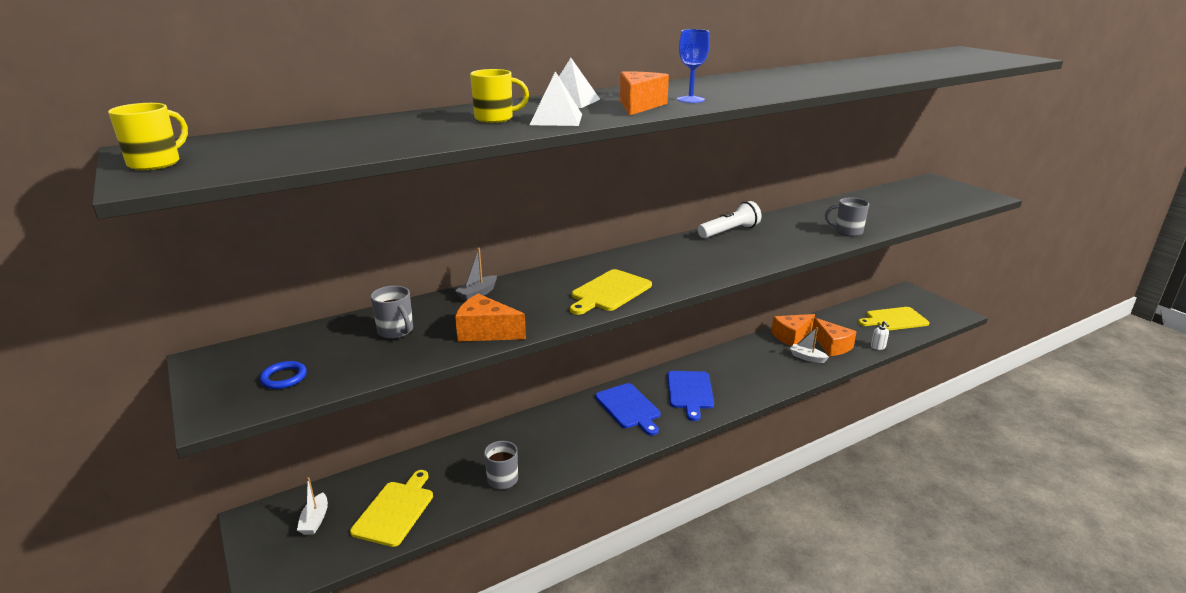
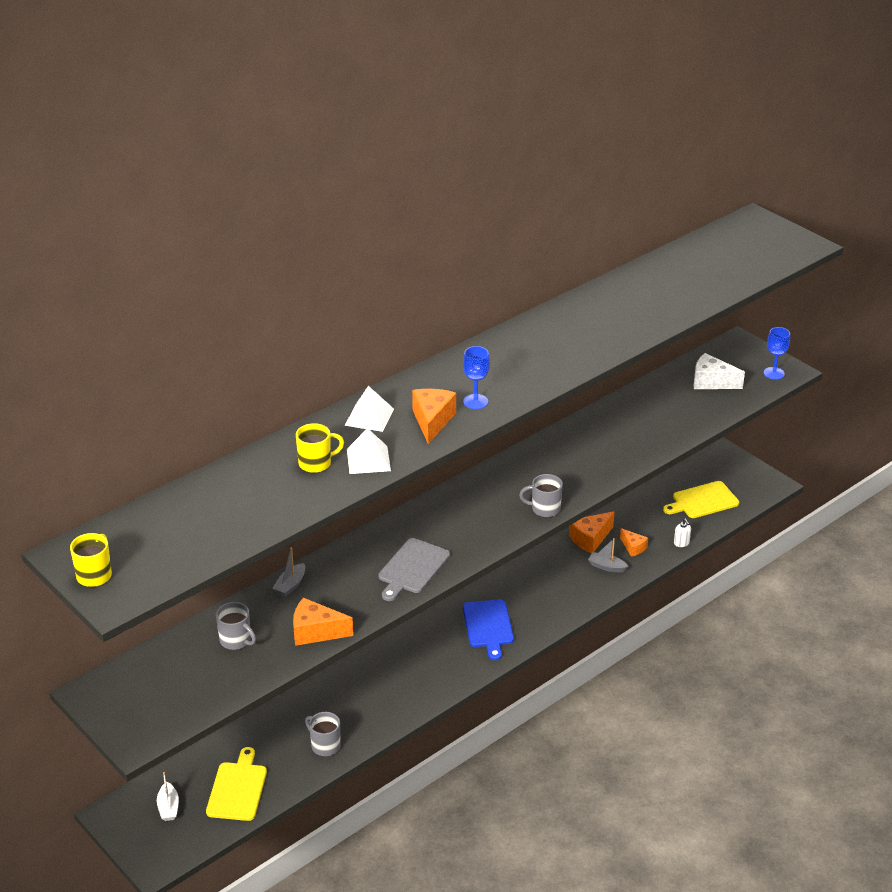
camera: 10 degrees left, 10 degrees up
(284, 377) = (167, 702): blue ring -> none
(609, 292) = (412, 568): yellow cutting board -> grey cutting board
(628, 408) = (429, 653): blue cutting board -> none
(729, 231) = (516, 463): white flashlight -> none
(807, 357) = (606, 567): white boat -> grey boat
(832, 346) = (633, 547): orange cheese -> orange cheese, size x0.62
(847, 231) = (635, 450): grey mug -> grey mug (544, 509)
(915, 198) = (711, 382): none -> white cheese
(974, 197) = (774, 373): none -> blue goblet

